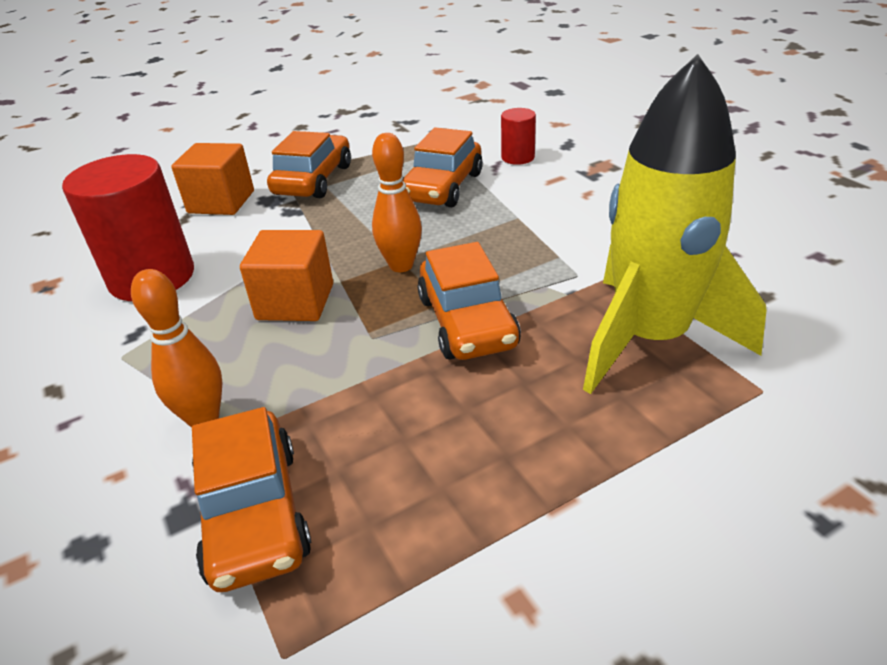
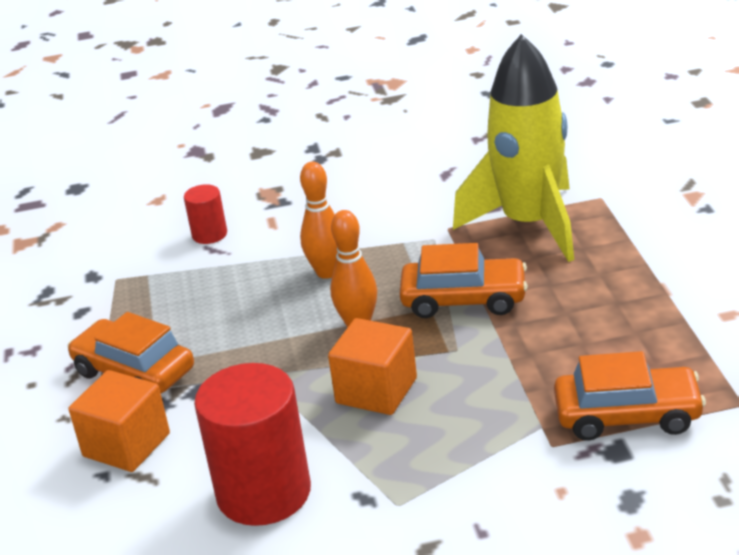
camera: 70 degrees left, 5 degrees down
(204, 419) = (515, 444): orange bowling pin -> orange bowling pin (327, 272)
(442, 187) = (231, 286): orange car -> none

